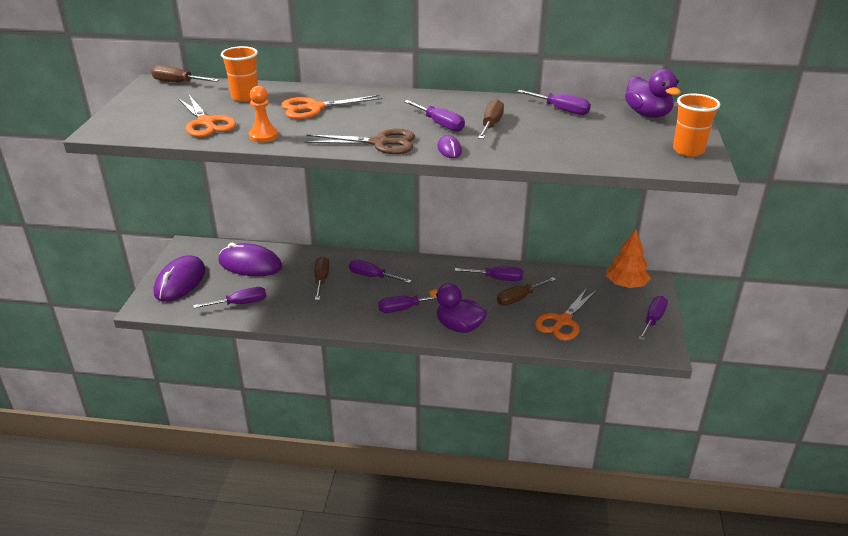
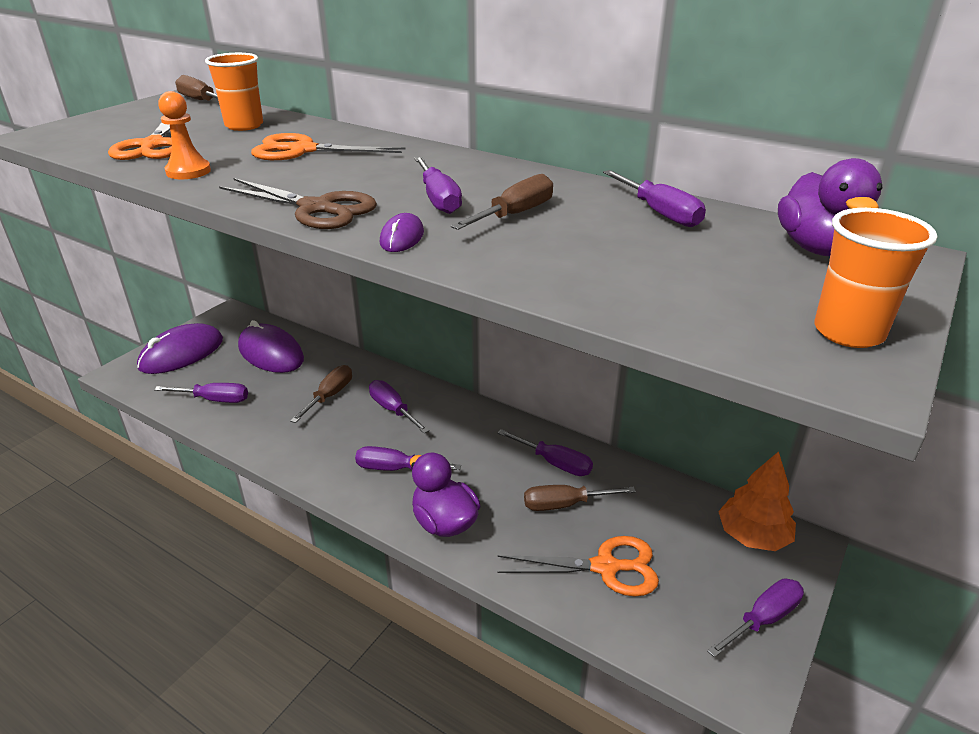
camera: 25 degrees right, 0 degrees up
(563, 321) = (605, 567): orange scissors -> orange scissors turned 150 degrees counterclockwise

